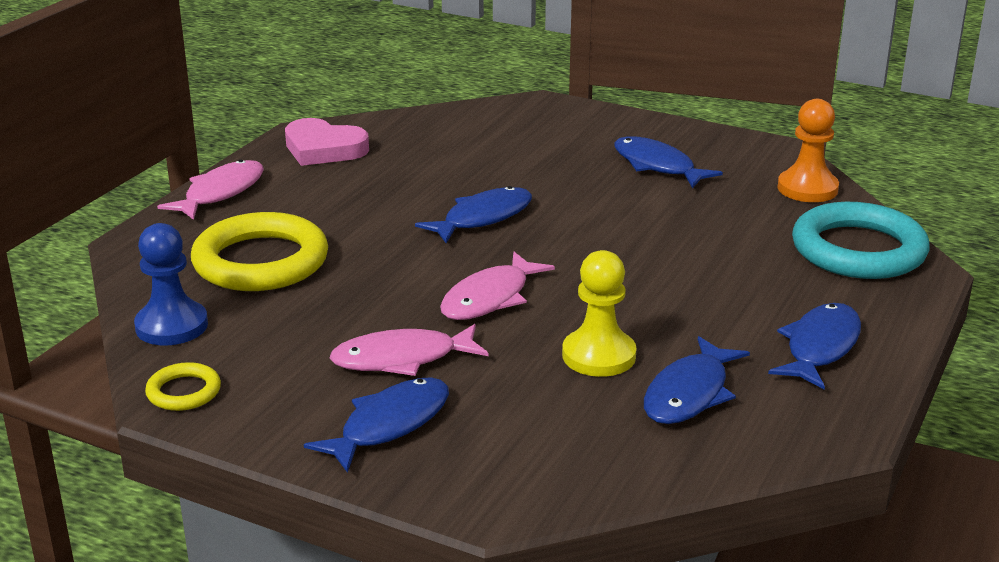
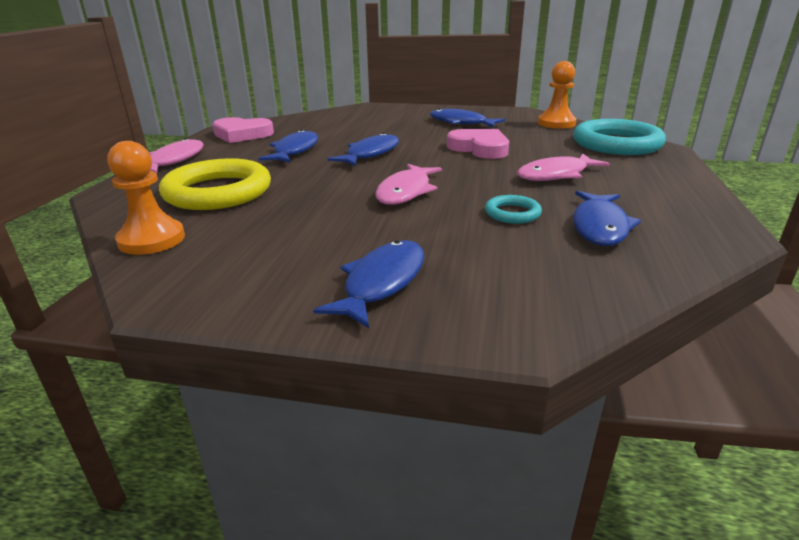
camera: 15 degrees left, 0 degrees up
(171, 326) = (152, 239): blue pawn -> orange pawn
(184, 392) = (174, 286): yellow ring -> none
(402, 359) = (363, 235): pink fish -> pink fish (556, 175)
(599, 356) = (512, 213): yellow pawn -> turquoise ring
(644, 229) = (479, 148): none -> pink heart
(820, 347) = (654, 190): blue fish -> blue fish (294, 151)

